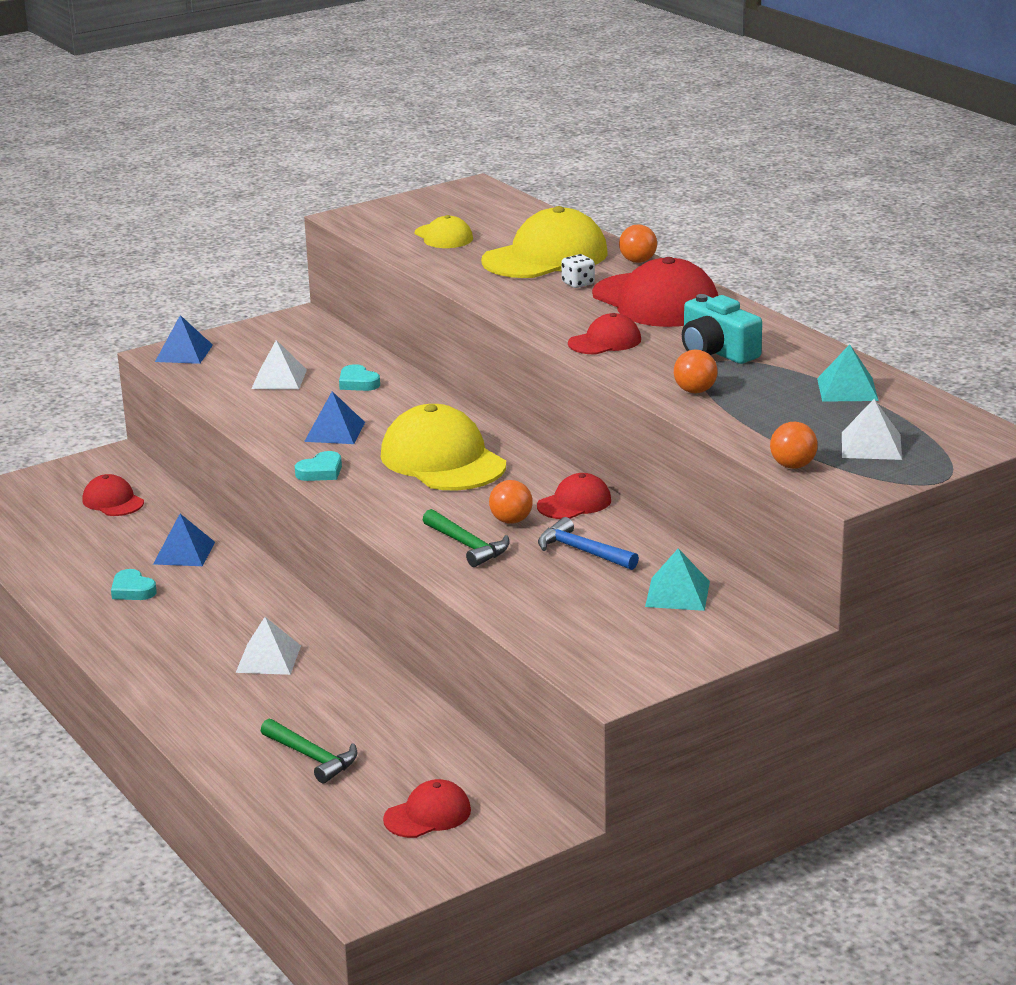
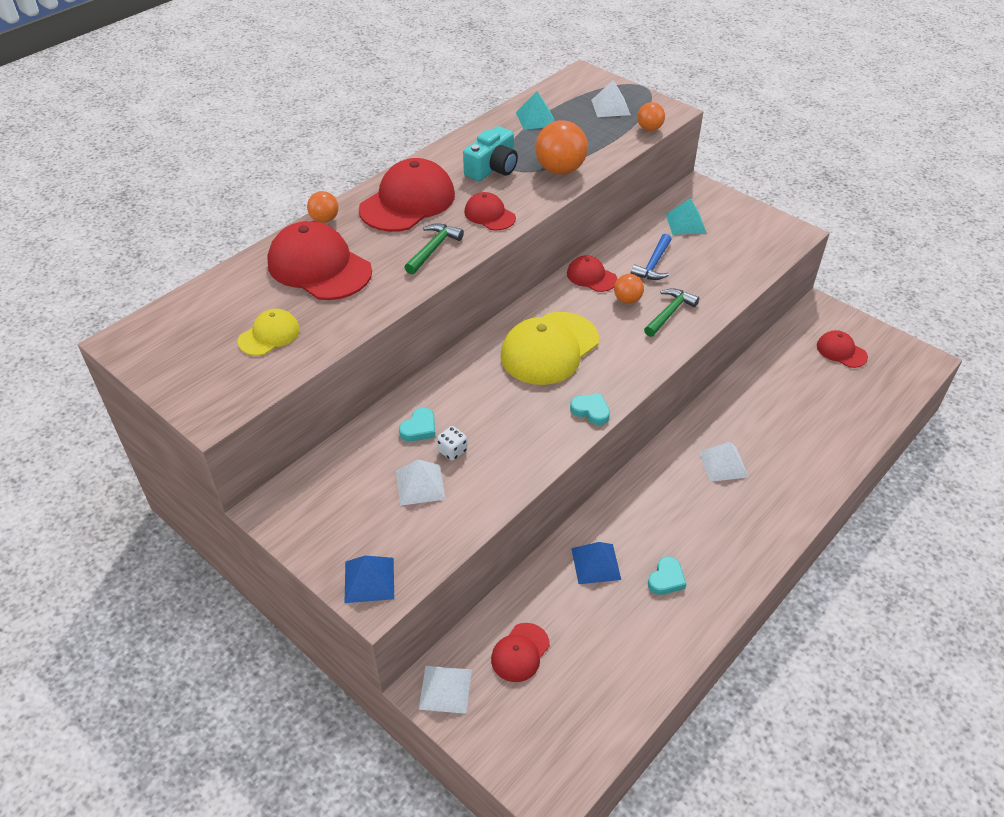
camera: 105 degrees left, 20 degrees up
(106, 464) = (445, 689): none -> white pyramid
(312, 757) = (819, 412): green hammer -> green hammer (433, 249)
(335, 431) = (518, 420): blue pyramid -> none
(545, 257) = (319, 267): yellow cap -> red cap
(578, 284) = (377, 242): white dice -> white dice (452, 451)
(695, 391) = (560, 170): orange ball -> orange ball, size x1.79

